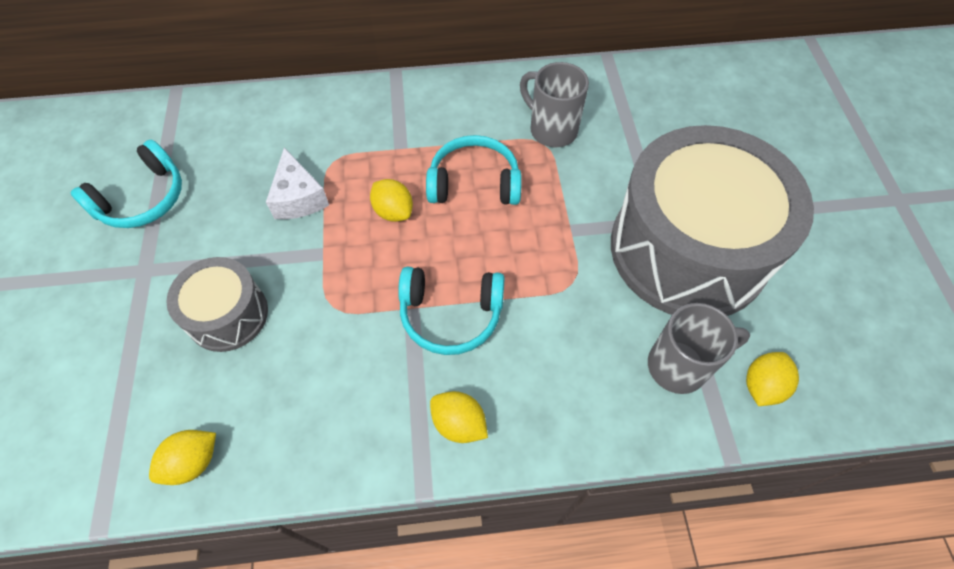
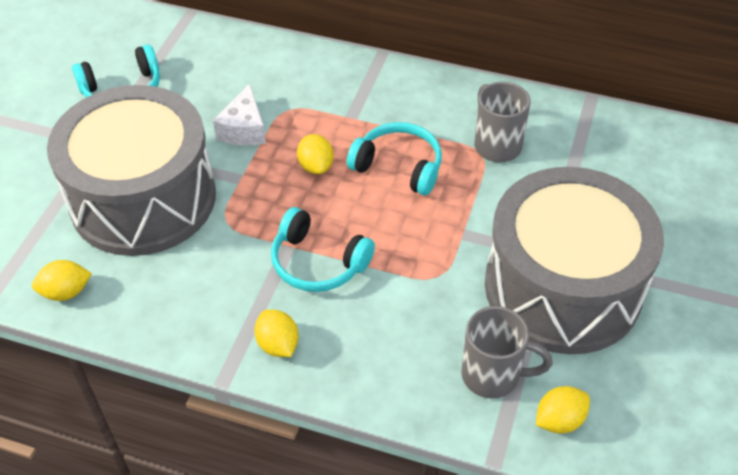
camera: 25 degrees right, 10 degrees down
(228, 315) = (143, 198): grey drum -> grey drum, size x2.09

